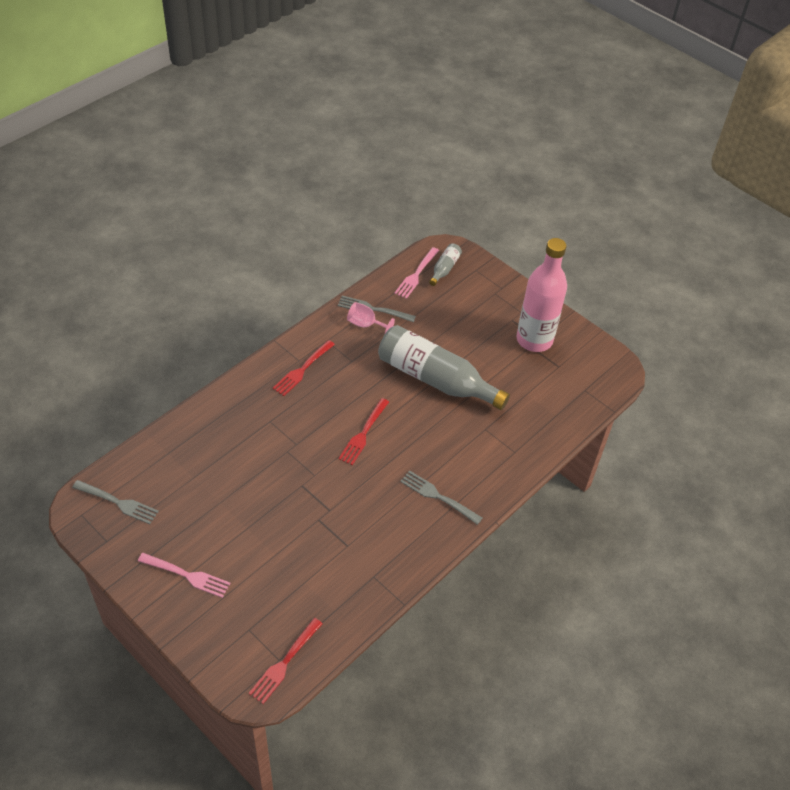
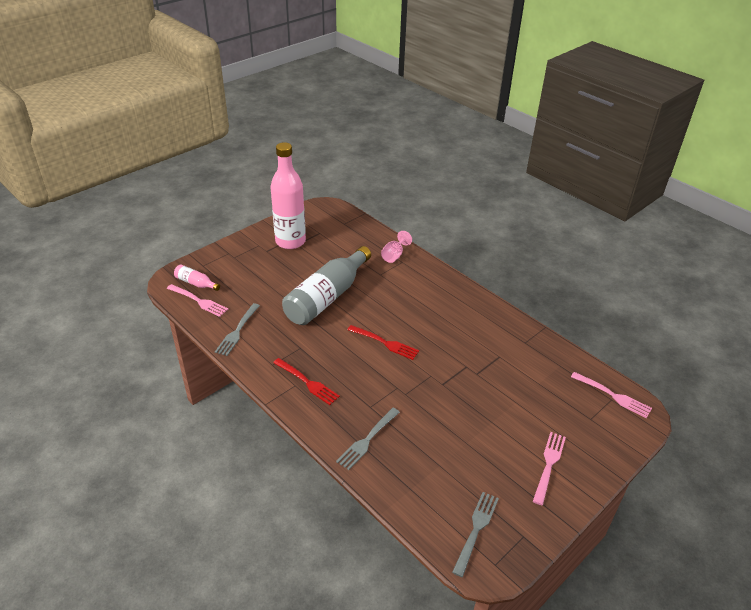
camera: 85 degrees left, 10 degrees down
(285, 662) = (612, 395): red fork -> pink fork
(365, 324) = (256, 337): pink goblet -> pink goblet (394, 255)
(438, 497) = (447, 303): grey fork -> grey fork (367, 439)
(444, 269) = (196, 283): grey bottle -> pink bottle

